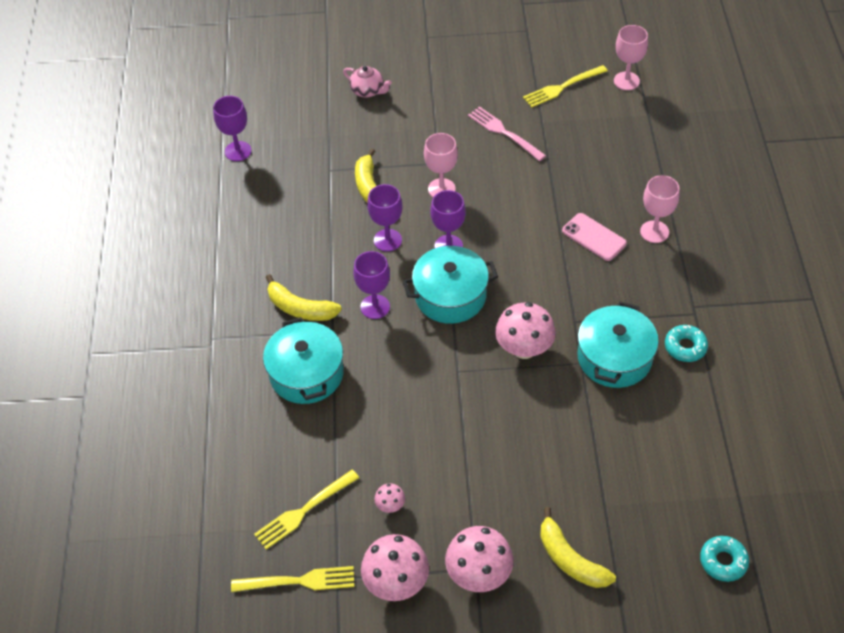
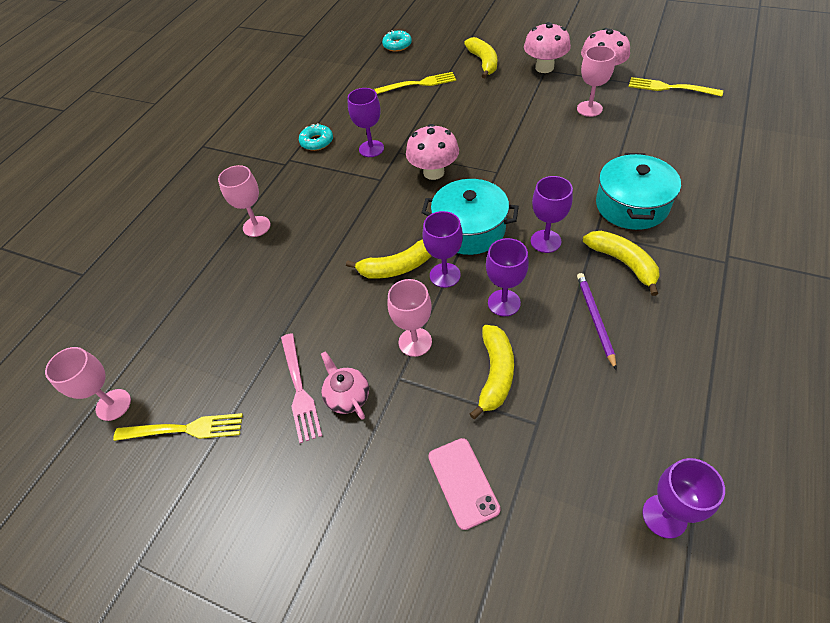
camera: 150 degrees left, 0 degrees up
(304, 511) = (657, 120): yellow fork -> yellow fork (418, 84)
(310, 251) = (595, 319): none -> purple pencil
(368, 91) = (427, 550): pink teapot -> pink teapot (347, 396)
(390, 505) = (589, 109): pink mushroom -> pink goblet
(494, 239) = (397, 267): none -> yellow banana
(594, 237) = (309, 239): pink phone -> pink phone (463, 482)
(614, 357) = (371, 149): turquoise pot -> purple goblet

